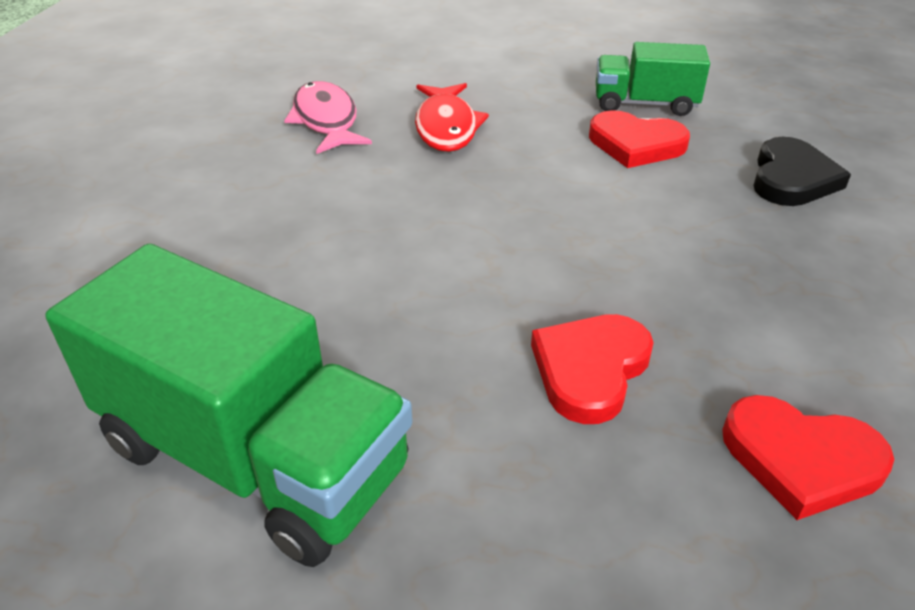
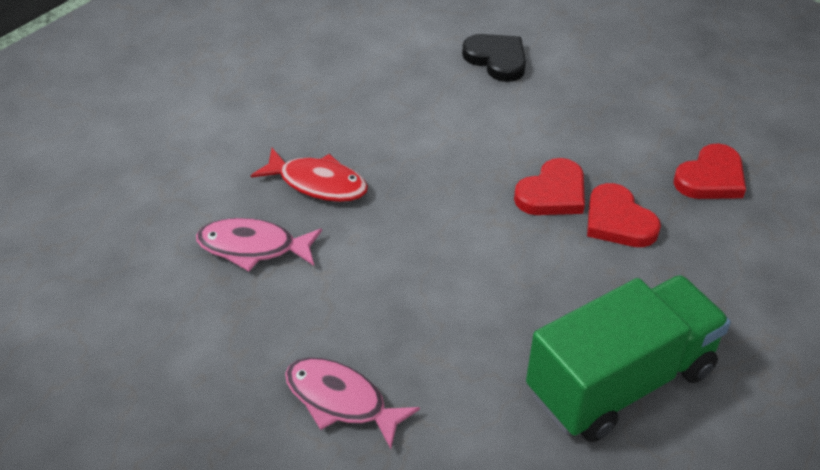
camera: 65 degrees left, 5 degrees up
(135, 228) = (341, 401): none -> pink fish
(636, 144) = (412, 103): red heart -> red heart (552, 193)
(645, 104) = (362, 74): green truck -> none

